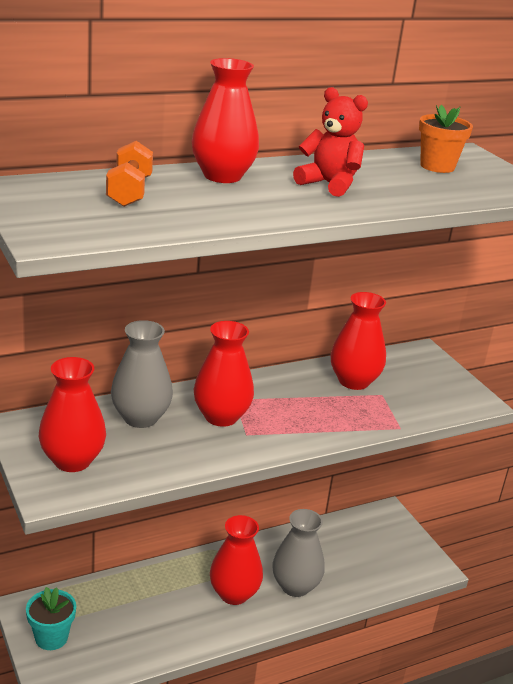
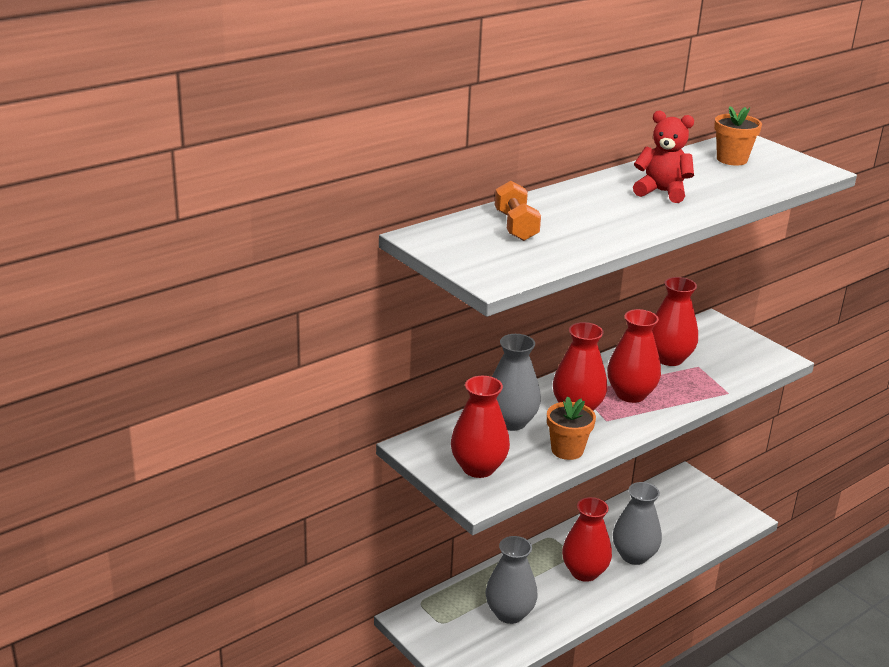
camera: 10 degrees left, 0 degrees up
(51, 637) = (445, 638): turquoise flower pot -> none
(133, 623) = (509, 613): none -> grey vase
(182, 458) = (567, 450): none -> orange flower pot
(222, 176) = (574, 198): red vase -> red vase (630, 394)

